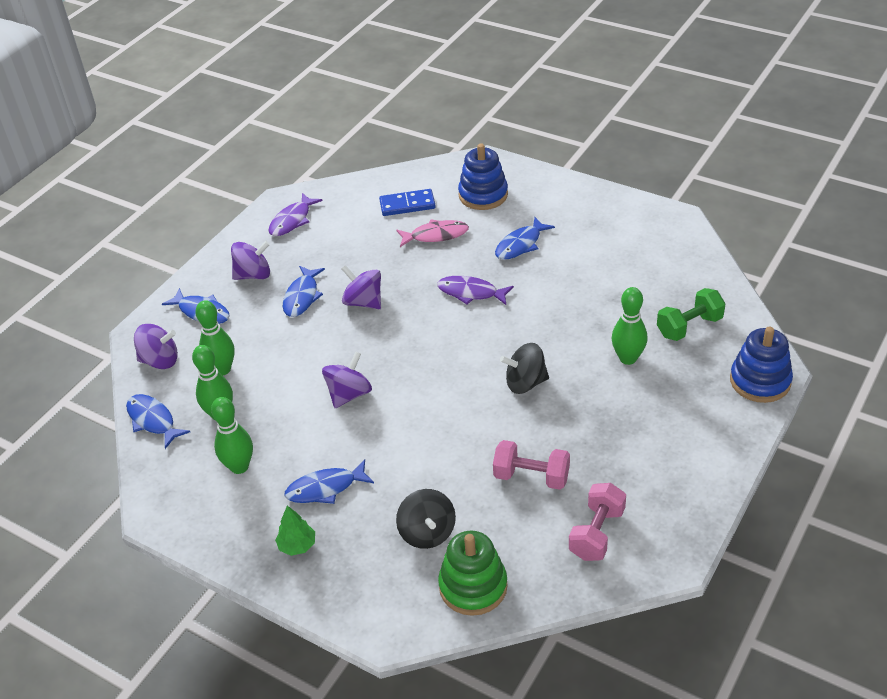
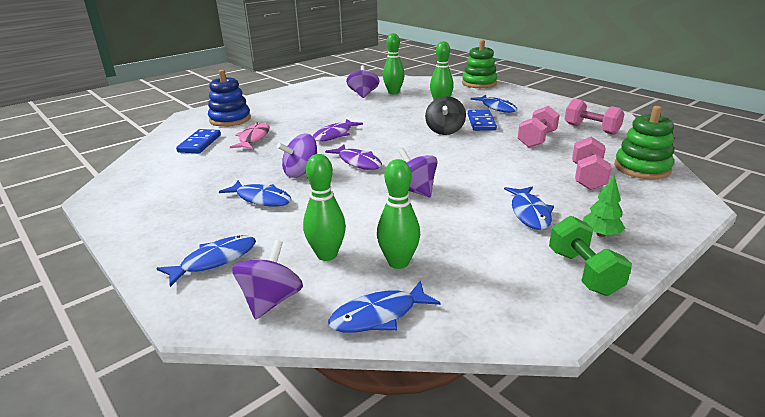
camera: 75 degrees left, 15 degrees down
(239, 466) = (485, 257): green bowling pin -> green bowling pin (393, 92)
(253, 275) = (193, 221): purple spinning top -> purple spinning top (363, 94)
(292, 220) = (139, 193): purple fish -> purple fish (358, 162)
(427, 532) = (587, 177): black spinning top -> pink dumbbell
(520, 245) = (301, 116): blue fish -> blue fish (497, 108)
(572, 413) = (481, 122): none -> blue domino
(689, 326) = (424, 89): green dumbbell -> green dumbbell (583, 272)
(760, 381) = (479, 83): blue stacking toy -> green stacking toy

